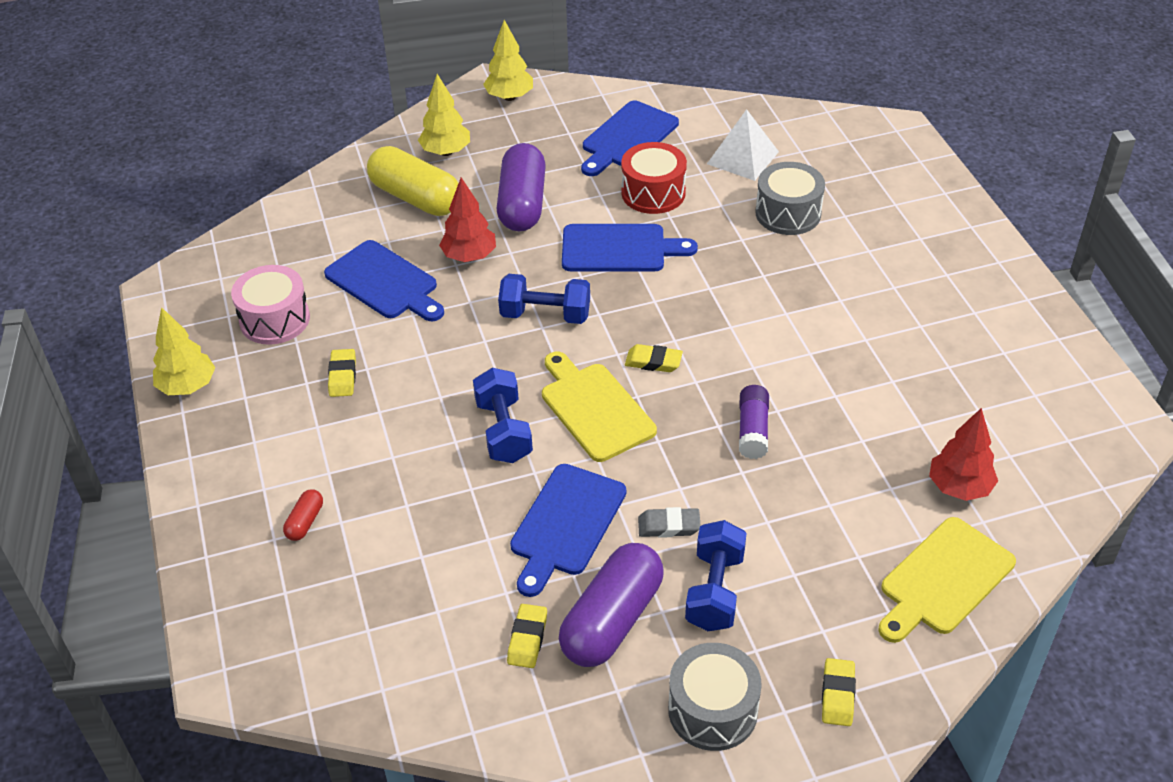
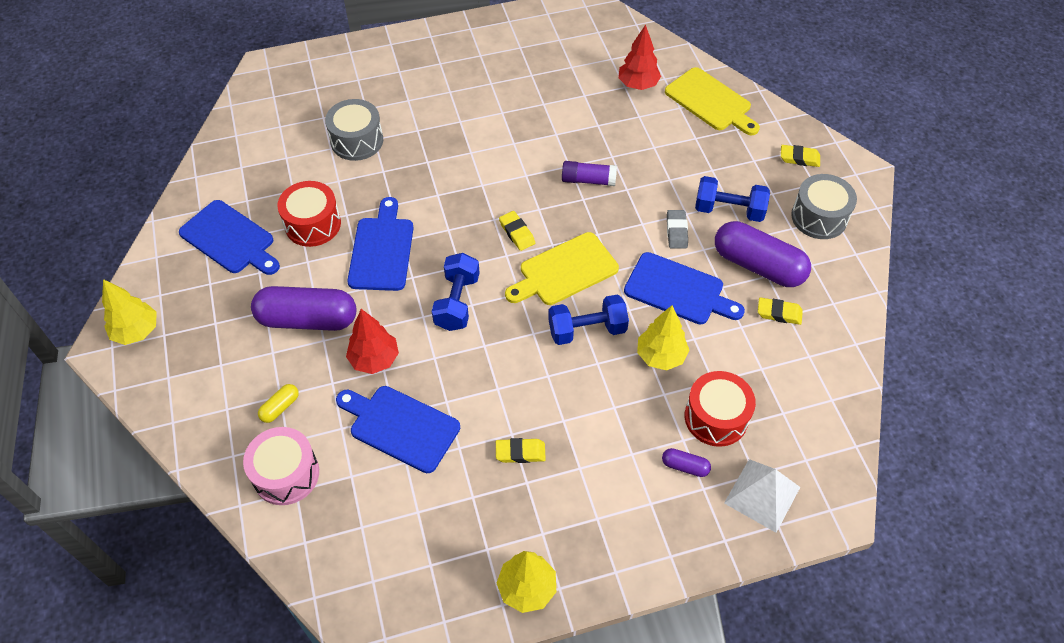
camera: 90 degrees left, 10 degrees up
(275, 319) = (441, 519): pink drum -> pink drum (286, 474)
(305, 522) = (685, 466): red capsule -> purple capsule
(368, 556) = (716, 417): none -> red drum
(385, 282) = (400, 427): blue cutting board -> blue cutting board turned 105 degrees counterclockwise
(416, 198) = (280, 407): yellow capsule -> yellow capsule, size x0.43
(446, 152) = (213, 384): yellow tree -> yellow tree (660, 356)
(653, 362) = (517, 233): yellow eraser -> yellow eraser turned 45 degrees counterclockwise
(743, 157) = (279, 162): white pyramid -> white pyramid (762, 495)

